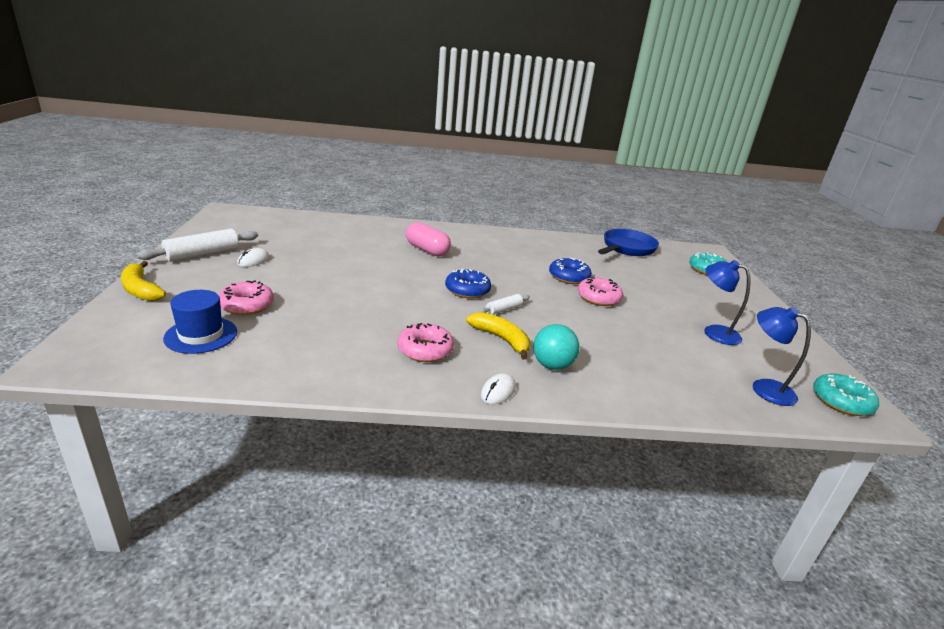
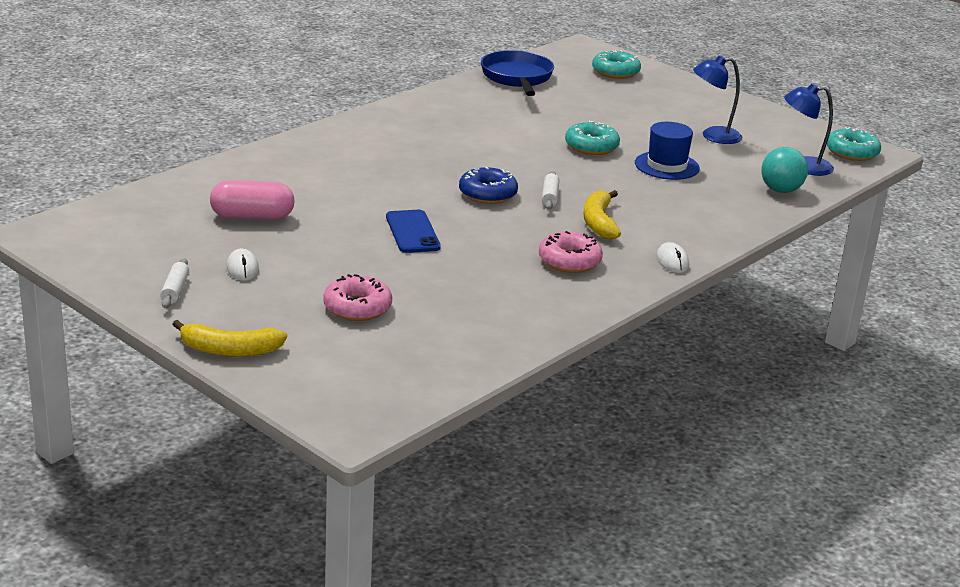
camera: 45 degrees left, 0 degrees up
(201, 335) = (392, 348): blue hat -> blue hat (667, 166)
(202, 254) = (175, 290): white rolling pin -> white rolling pin, size x0.55
(375, 287) = (412, 232): none -> blue phone
(427, 250) = (363, 171): pink capsule -> pink capsule (252, 217)
(501, 339) = (599, 223): yellow banana -> yellow banana turned 90 degrees counterclockwise
(552, 365) = (667, 223): turquoise ball -> turquoise ball (781, 190)
(569, 277) = (533, 137): blue donut -> none
(598, 298) = (591, 146): pink donut -> turquoise donut

